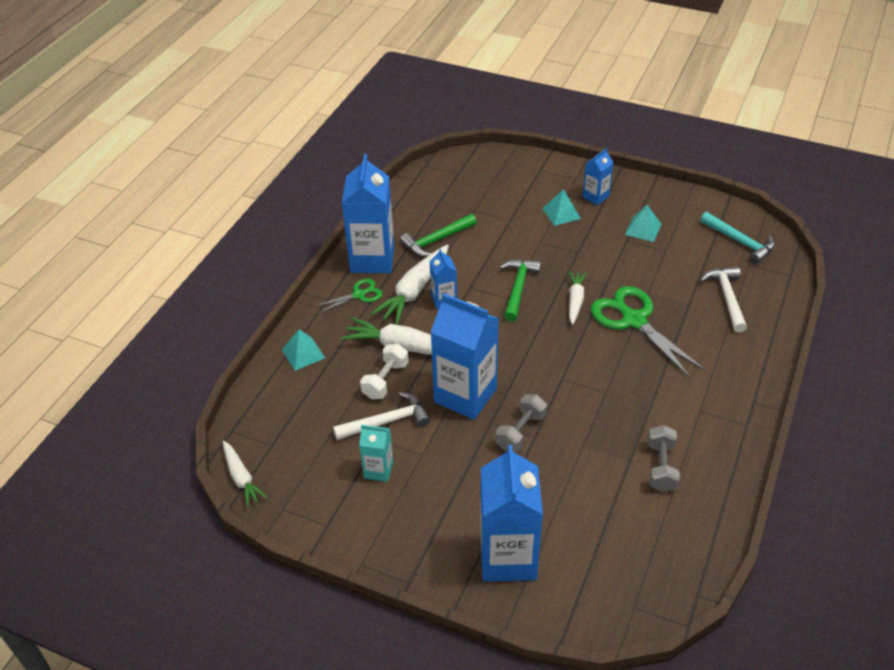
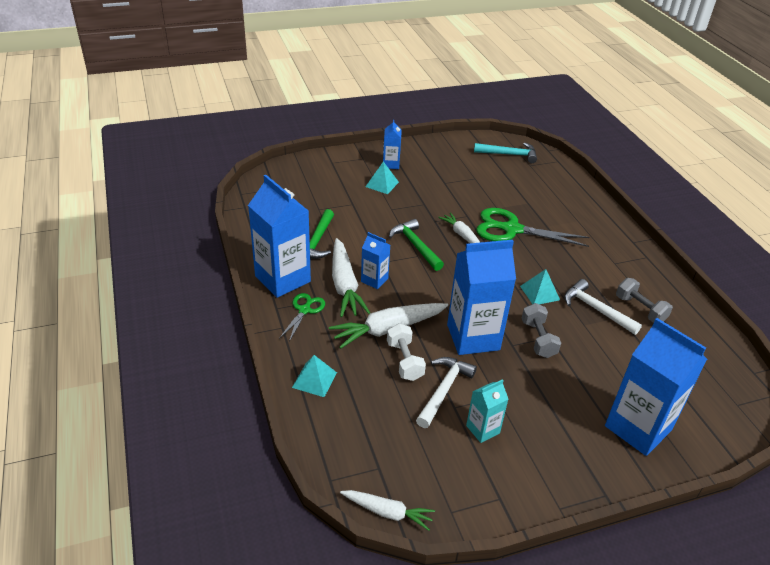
camera: 45 degrees left, 5 degrees down
(643, 229) = (445, 171): turquoise pyramid -> turquoise pyramid (540, 293)
(727, 298) = (543, 190): white hammer -> white hammer (596, 309)

